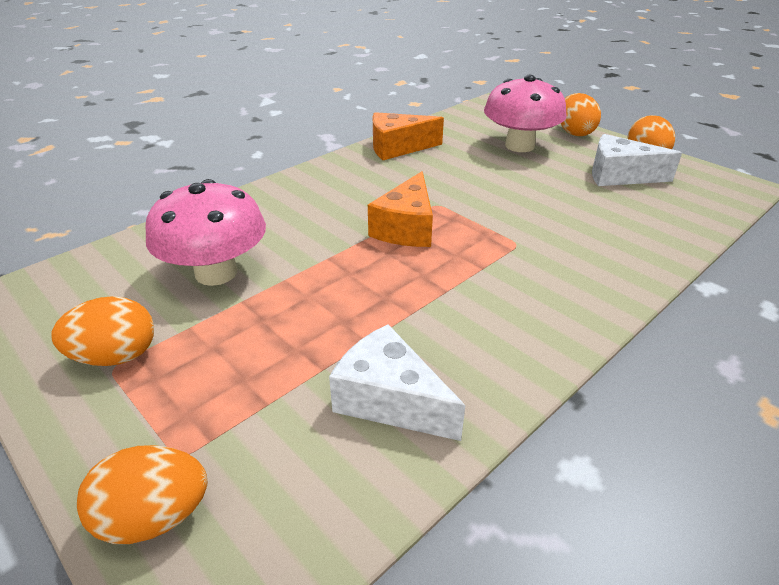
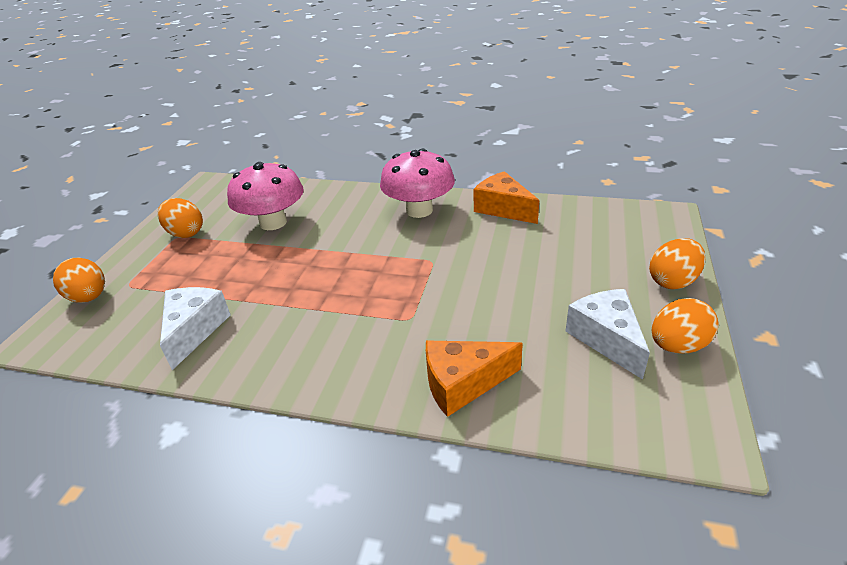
camera: 60 degrees right, 0 degrees up
(406, 228) = (383, 262): orange cheese -> orange cheese (463, 383)
(519, 146) = (591, 261): pink mushroom -> pink mushroom (419, 210)

